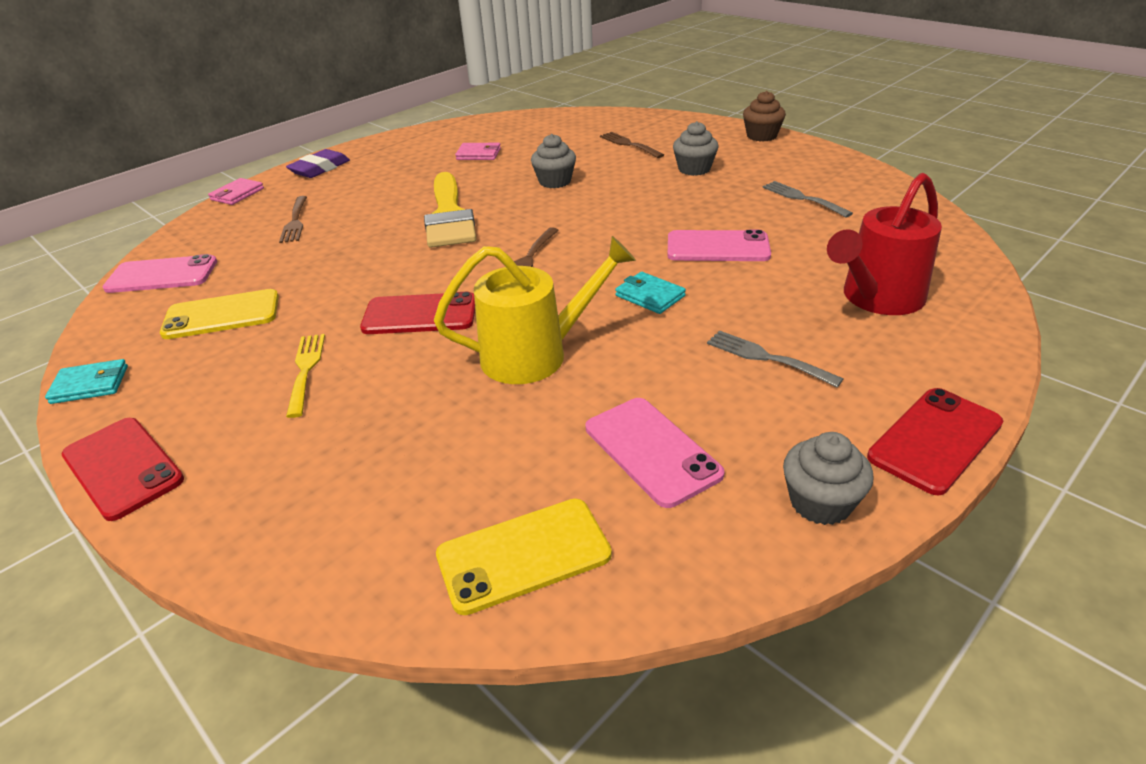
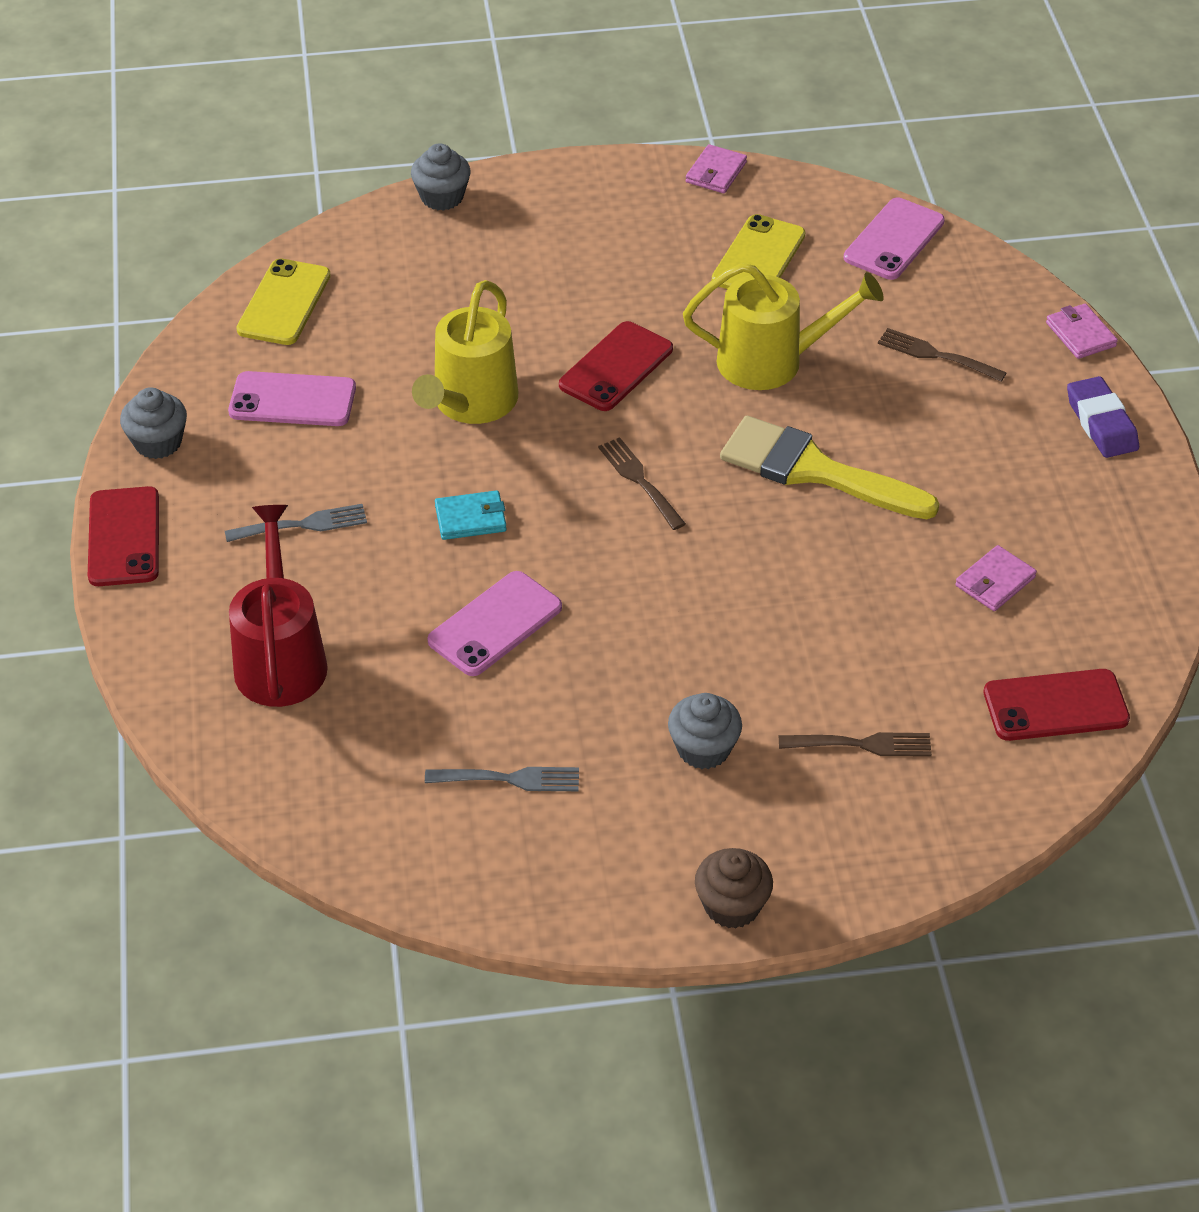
camera: 125 degrees right, 10 degrees up
(90, 385) = (716, 172): turquoise wallet -> pink wallet
(123, 467) = (577, 172): red phone -> red phone (1055, 706)
(305, 370) = (603, 278): yellow fork -> none
(352, 264) = (772, 361): none -> yellow watering can
(555, 181) = (815, 601): grey cupcake -> grey cupcake (442, 197)

